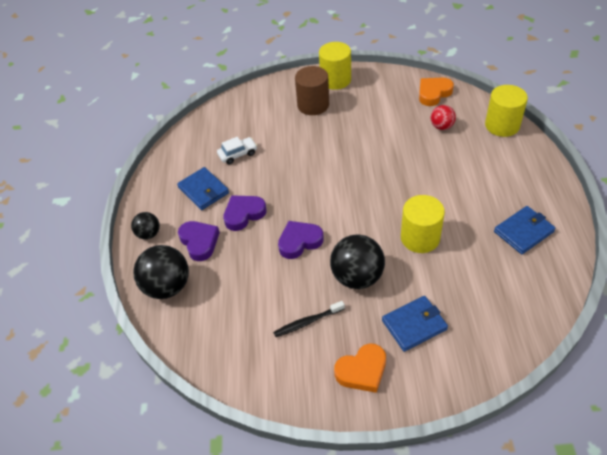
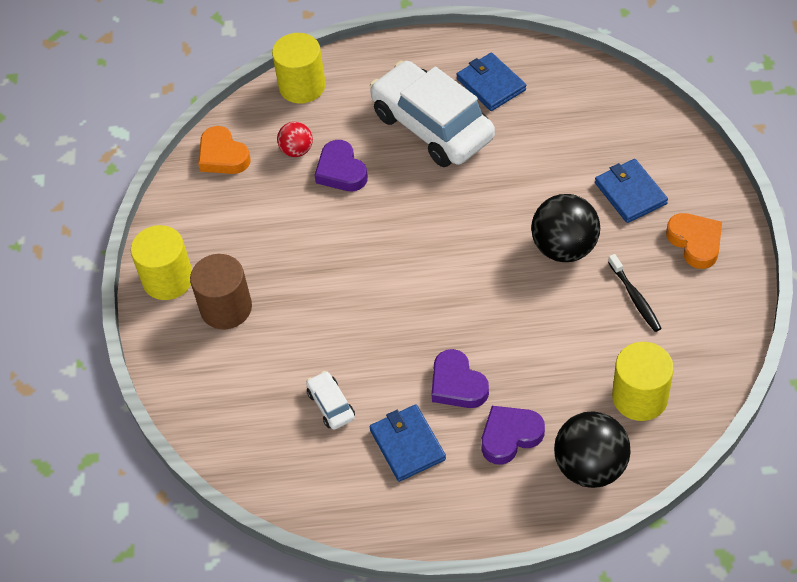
camera: 90 degrees left, 5 degrees up
(149, 234) = (494, 509): black ball -> none
(203, 190) = (407, 444): blue wallet -> blue wallet turned 75 degrees counterclockwise
(299, 241) = (508, 312): purple heart -> purple heart (341, 171)
(420, 238) = (501, 183): yellow cylinder -> yellow cylinder (640, 397)
(473, 196) = (432, 126): none -> white car

